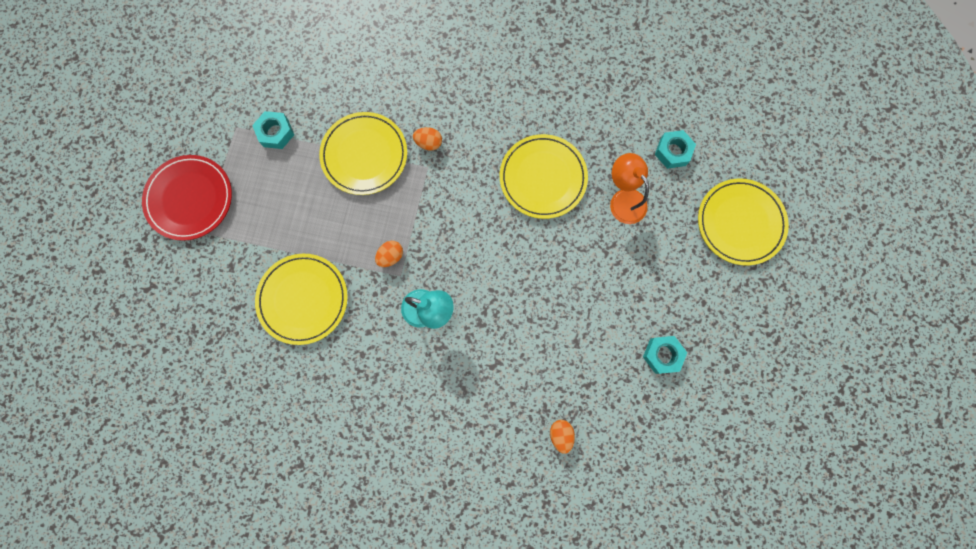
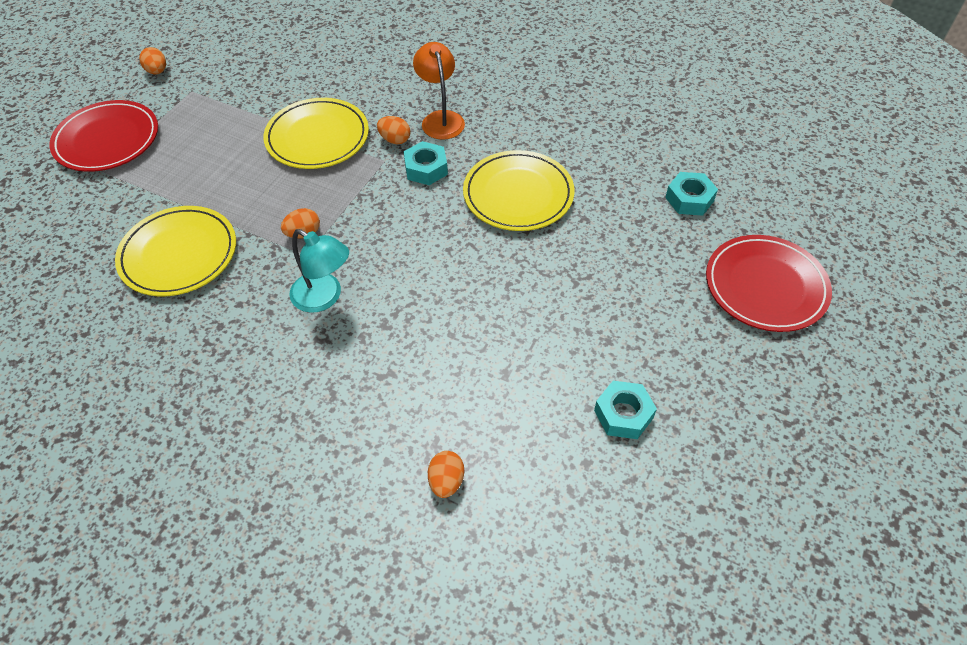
camera: 15 degrees right, 25 degrees down
(195, 111) = (157, 71): none -> orange egg
(276, 133) = (230, 102): turquoise nut -> turquoise nut (426, 169)
(623, 199) = (614, 233): orange lamp -> orange lamp (440, 119)
(740, 223) = (765, 286): yellow plate -> red plate

